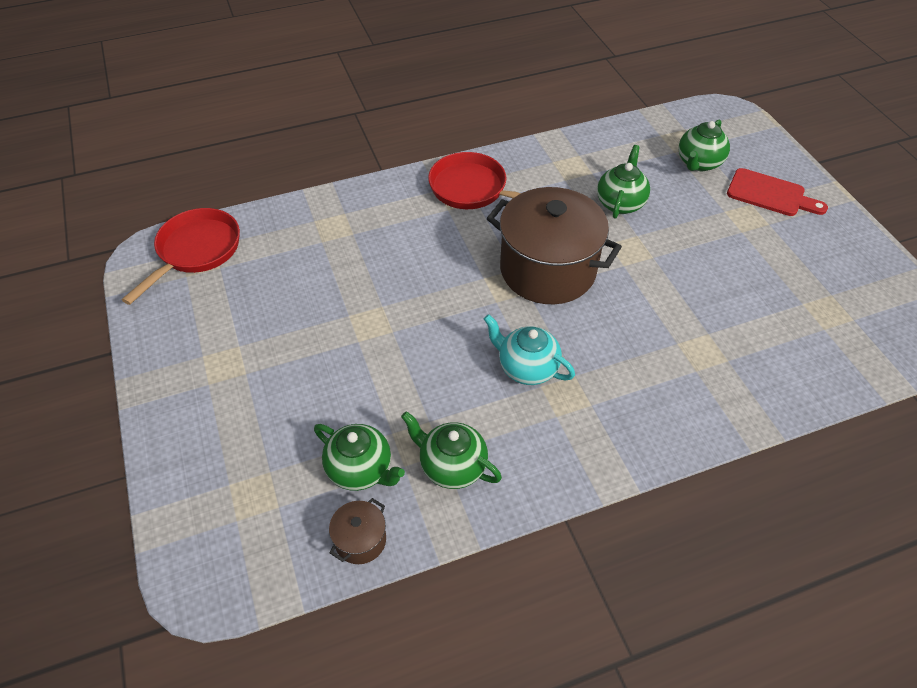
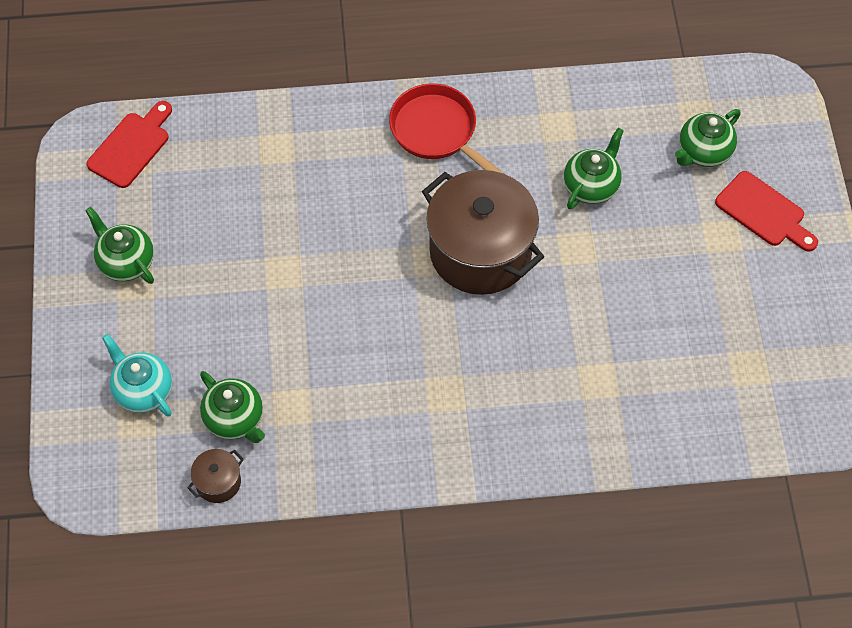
camera: 15 degrees right, 10 degrees up
(196, 251) = (131, 147): red pan -> red cutting board
(451, 466) = (316, 436): green teapot -> green teapot (126, 262)
(526, 368) = (418, 356): turquoise teapot -> turquoise teapot (143, 390)

